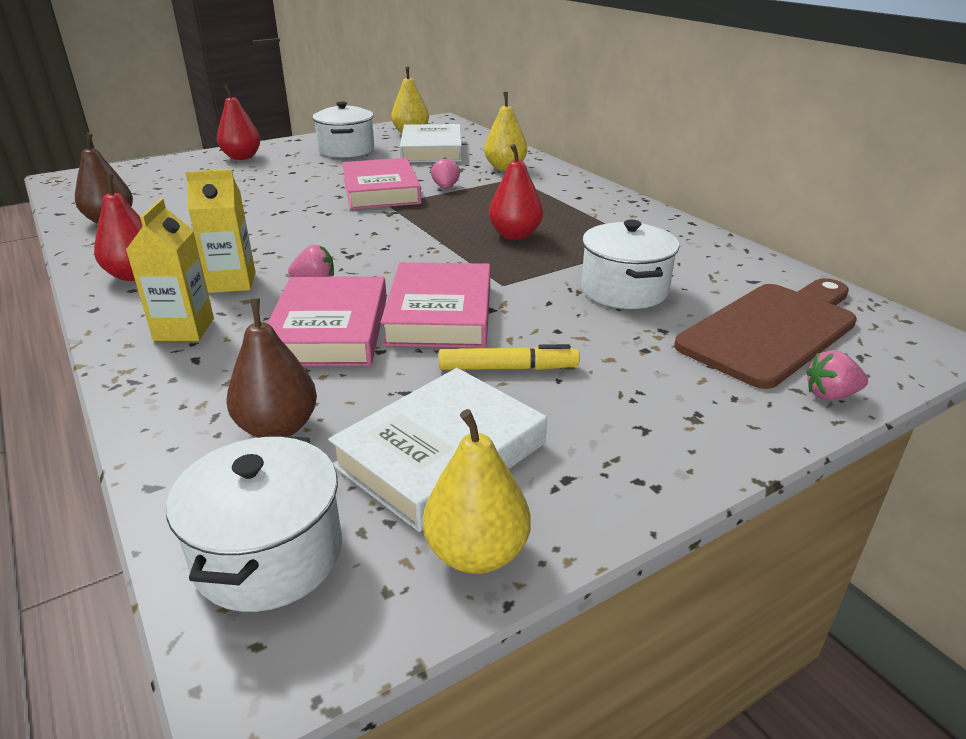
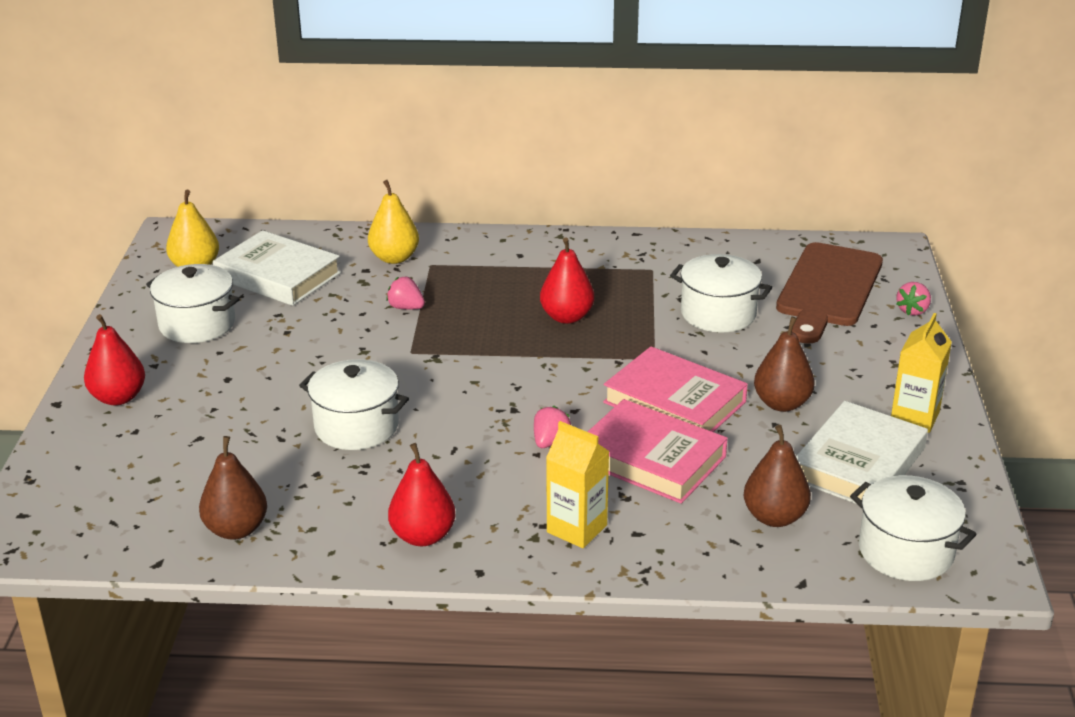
camera: 55 degrees left, 0 degrees up
(232, 282) = (504, 485): yellow carton -> yellow carton (914, 417)
(269, 216) = (356, 426): none -> white pot
(381, 191) = (367, 344): pink book -> none
(441, 454) = (859, 464): white book -> white book turned 45 degrees clockwise
(477, 553) = (955, 482): yellow pear -> none
(508, 368) = (782, 404): yellow marker -> brown pear
(772, 330) = (828, 289): brown cutting board -> brown cutting board turned 150 degrees counterclockwise

